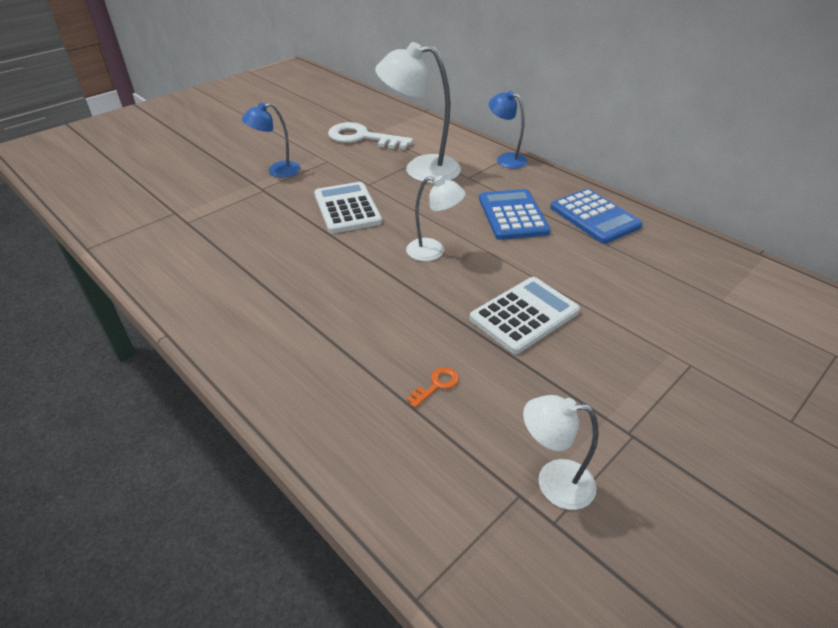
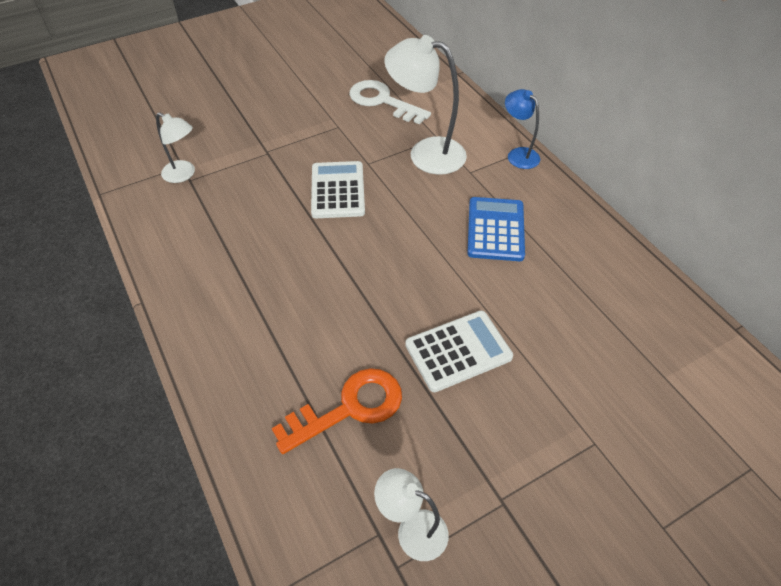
camera: 15 degrees right, 10 degrees up
(277, 171) = (287, 131): blue lamp -> none
(433, 251) = (401, 259): white lamp -> white lamp (184, 174)
(436, 385) = (349, 408): orange key -> orange key, size x2.40
(594, 217) = (579, 247): blue calculator -> none

